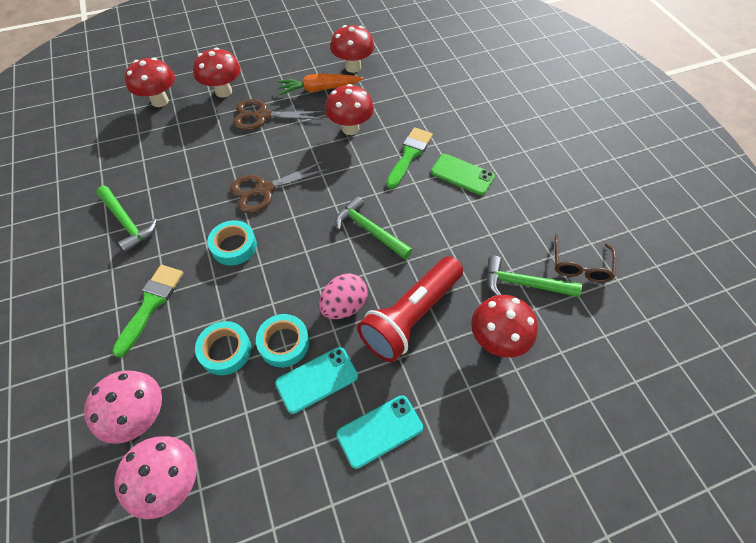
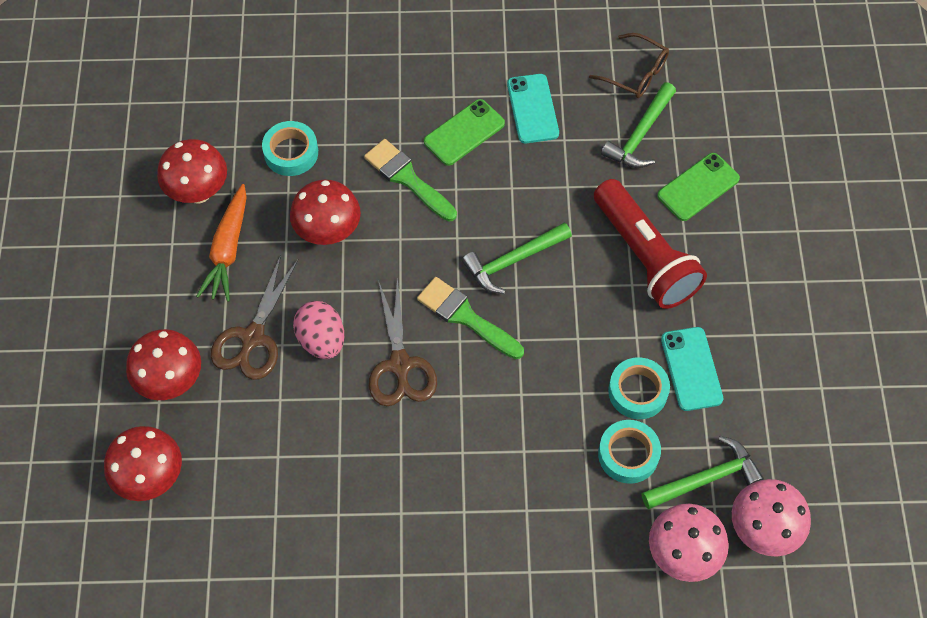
camera: 70 degrees left, 5 degrees up
(127, 222) = (392, 547): green hammer -> green hammer (705, 479)
(151, 304) = (538, 529): green brush -> green brush (466, 317)
(234, 246) = (482, 419): turquoise tape -> turquoise tape (291, 152)
(344, 306) = (610, 318): pink egg -> pink egg (321, 340)
(380, 431) = (763, 326): turquoise phone -> turquoise phone (533, 109)
(496, 340) = (698, 187): red mushroom -> green phone

